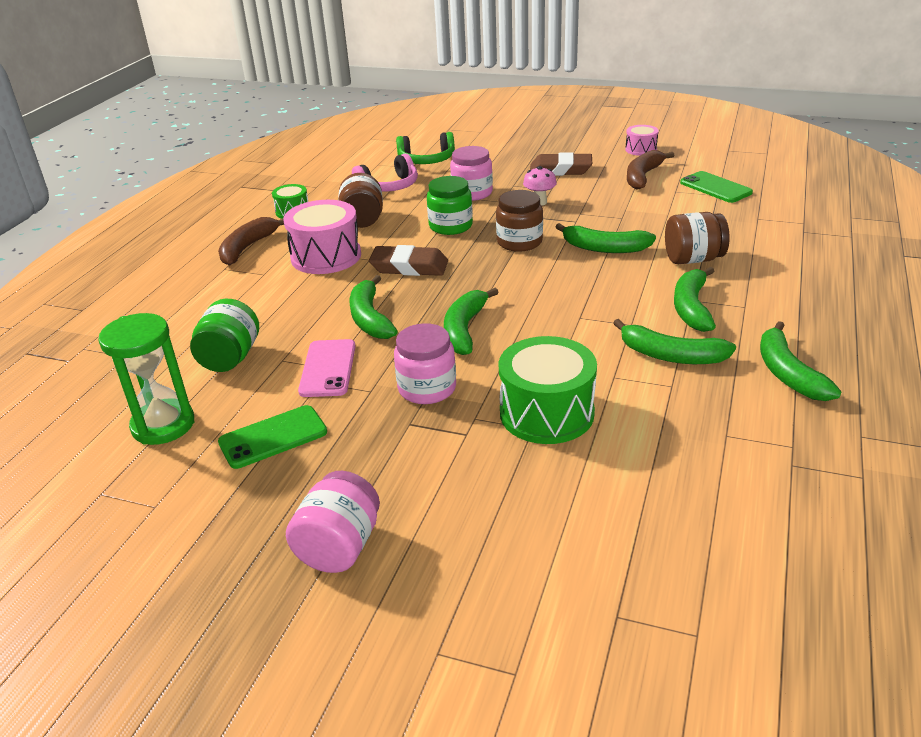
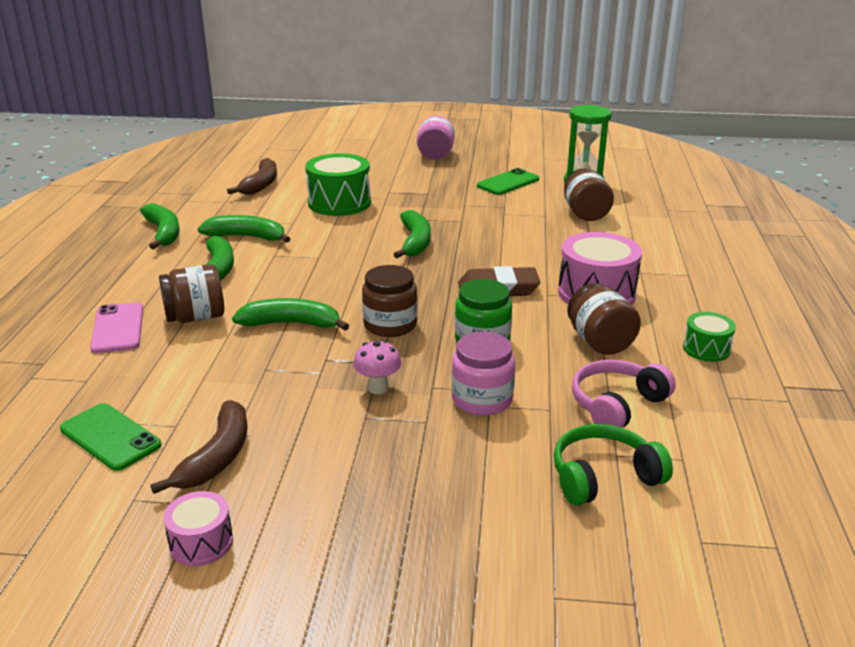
camera: 165 degrees right, 5 degrees down
(230, 358) = (585, 213): green jar -> brown jar
(248, 247) = (695, 297): brown banana -> brown banana (261, 185)
(328, 368) = (505, 213): pink phone -> pink phone (117, 328)
(370, 318) = (501, 244): green banana -> none
(427, 388) = (425, 208): pink jar -> none
(560, 170) = (355, 465): brown eraser -> none

